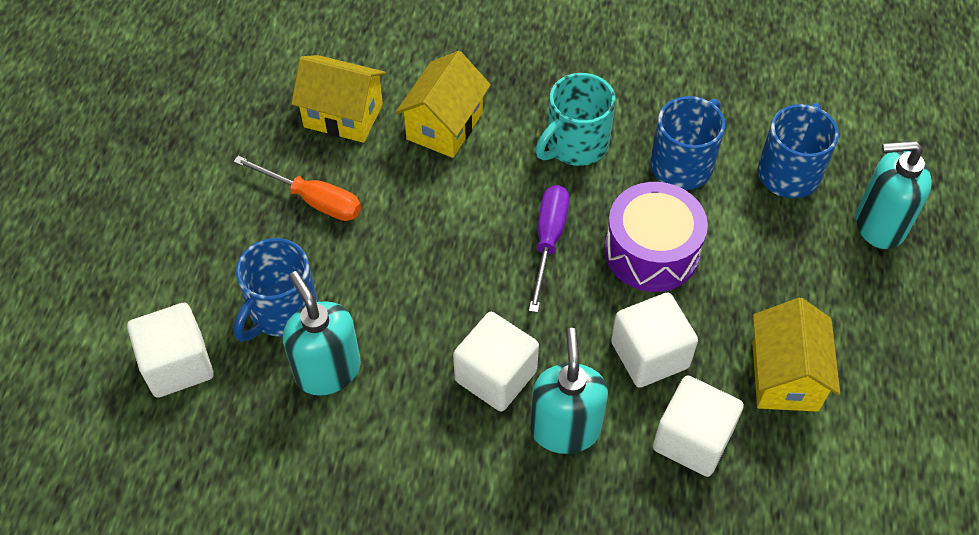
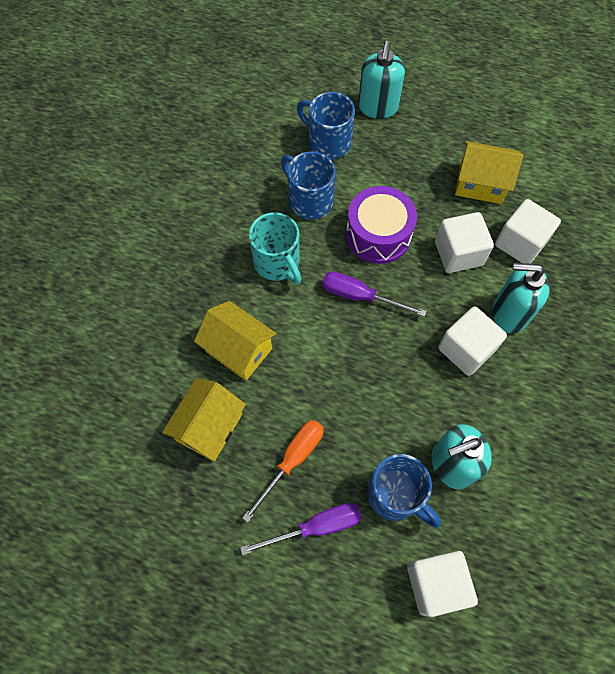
camera: 80 degrees left, 10 degrees up
(237, 234) = (316, 527): none -> purple screwdriver

